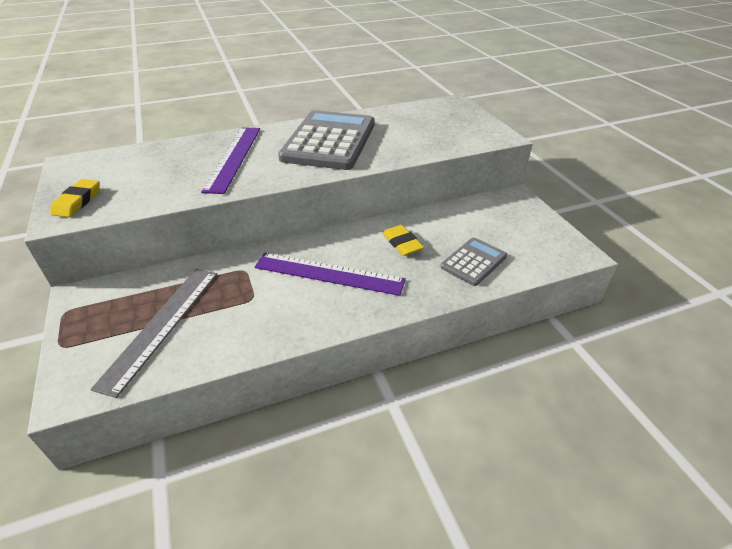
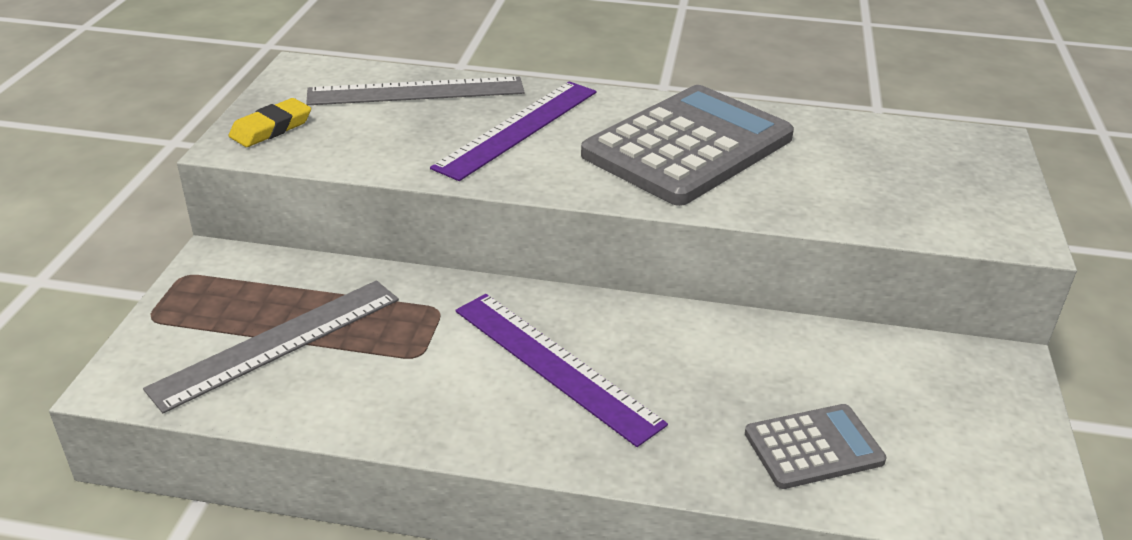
camera: 30 degrees right, 5 degrees down
(156, 156) = (416, 92): none -> grey ruler
(402, 243) = (713, 364): yellow eraser -> none

